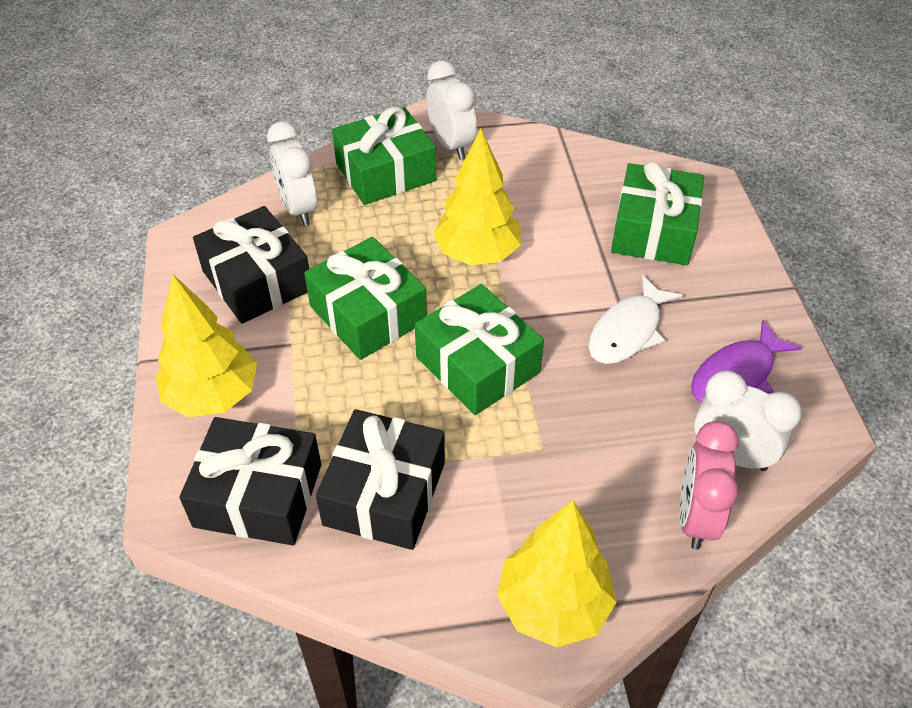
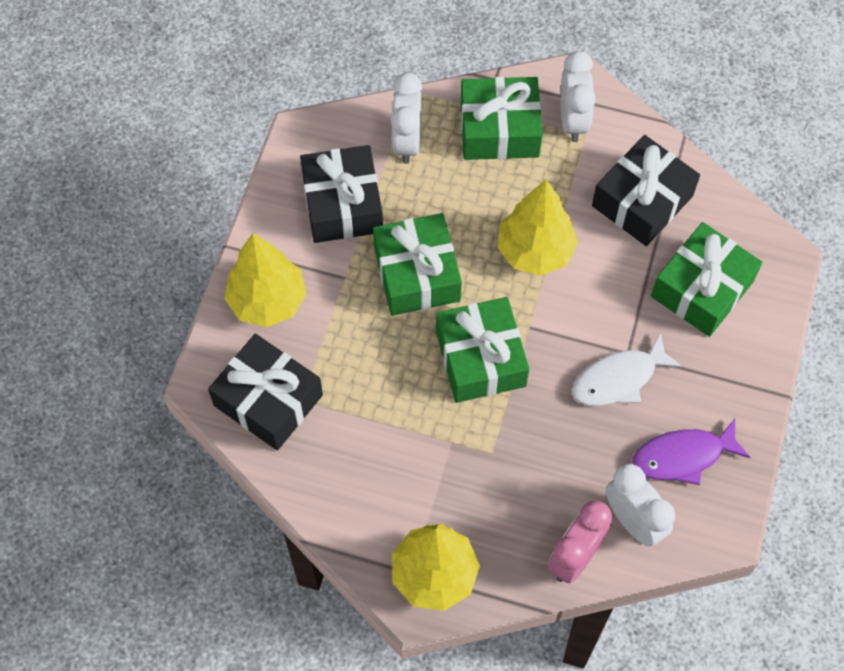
camera: 25 degrees right, 15 degrees up
(384, 493) = (358, 438): black gift -> black gift (642, 201)

